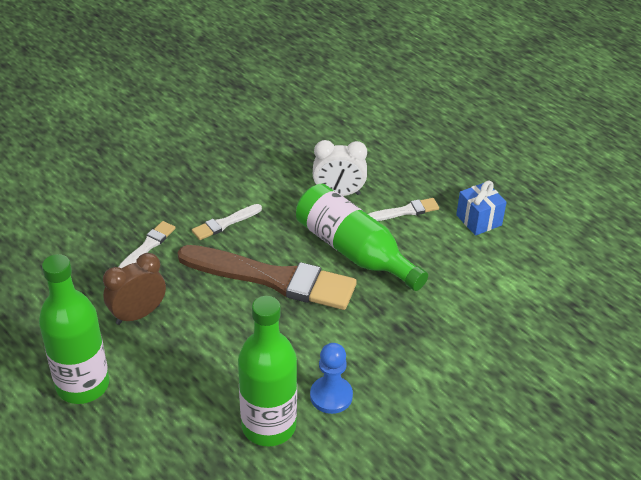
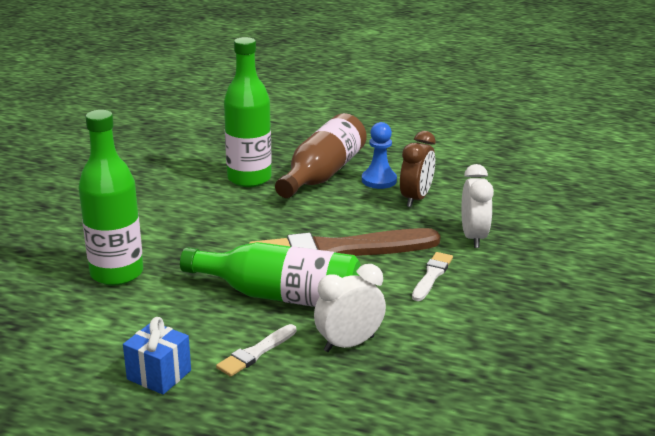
camera: 150 degrees right, 15 degrees down
(83, 385) = (399, 160): green bottle -> green bottle (117, 273)
(148, 246) = (473, 237): white brush -> white clock
(186, 397) = (322, 174): none -> brown bottle
(331, 396) = (216, 203): blue pawn -> blue pawn (379, 180)

